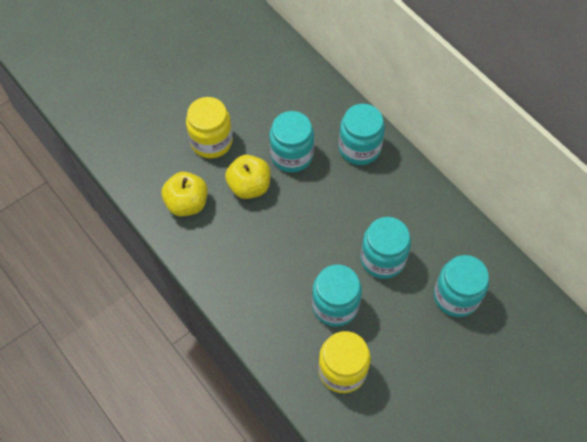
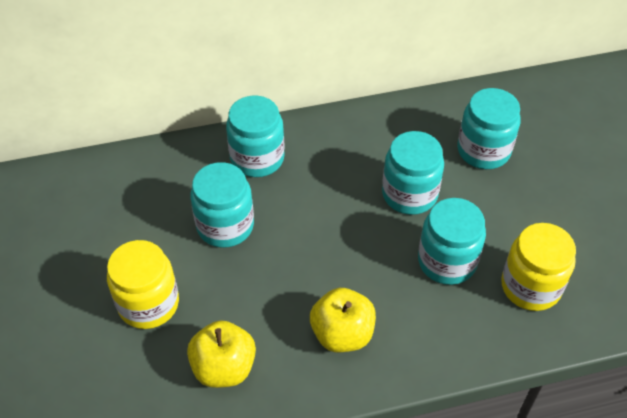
camera: 65 degrees left, 10 degrees down
(249, 186) = (241, 286): yellow apple -> yellow apple (342, 334)

